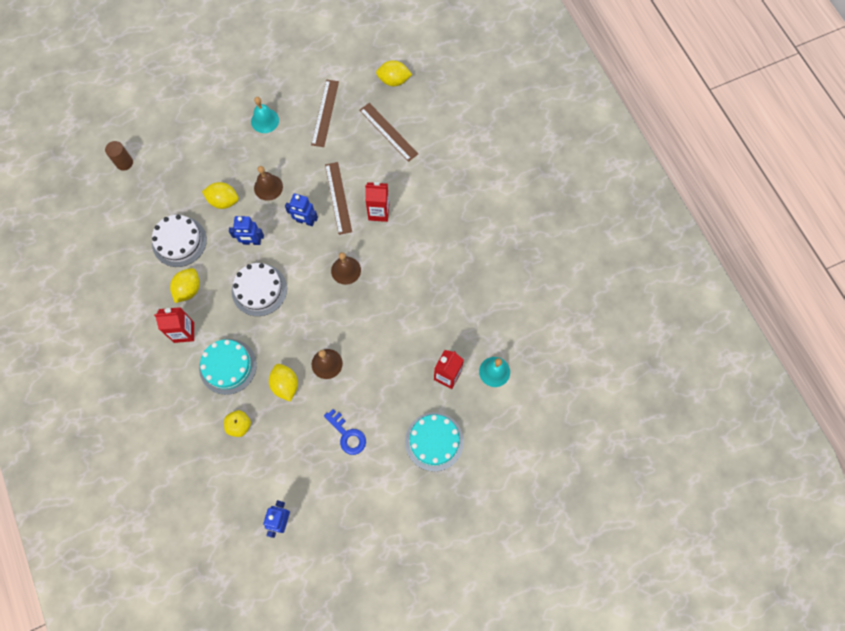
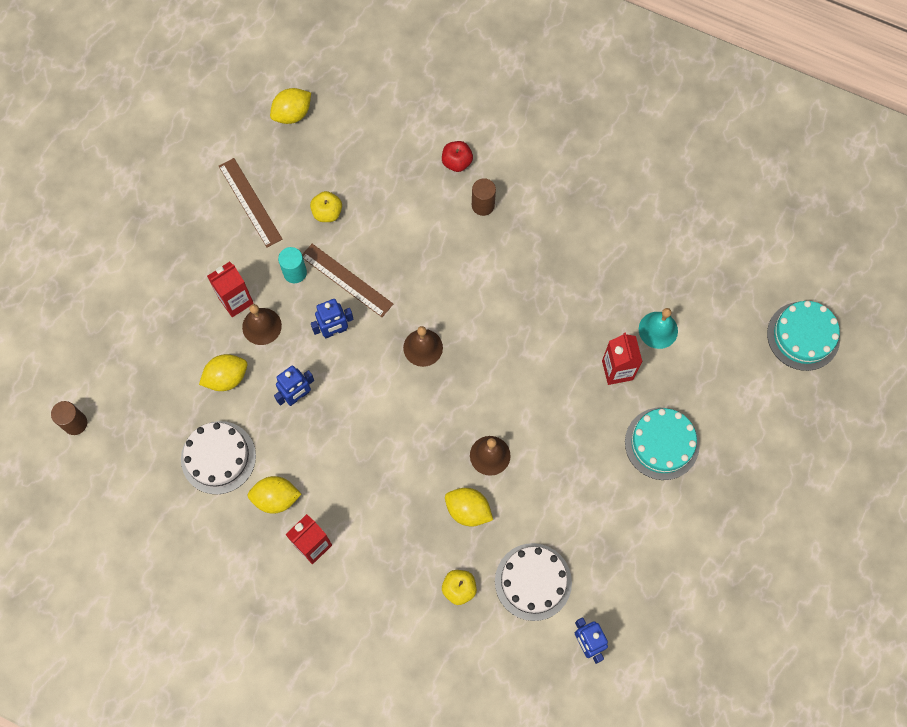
camera: 40 degrees left, 0 degrees up
(188, 289) = (276, 498): yellow lemon -> yellow lemon turned 75 degrees counterclockwise
(228, 366) = (392, 541): turquoise cake -> turquoise cake (803, 336)
(259, 290) = (351, 438): white cake -> white cake (533, 581)
(265, 120) = (191, 259): turquoise bell -> none
(313, 171) = (295, 272): none -> turquoise cylinder
(347, 435) = (574, 507): blue key -> none
(362, 151) = (327, 213): none -> yellow apple
(379, 212) = (402, 262): red carton -> red carton (236, 300)
(388, 132) = (336, 172): brown ruler -> none
(456, 215) = (483, 205): none -> brown cylinder
(463, 178) = (457, 162): none -> red apple

